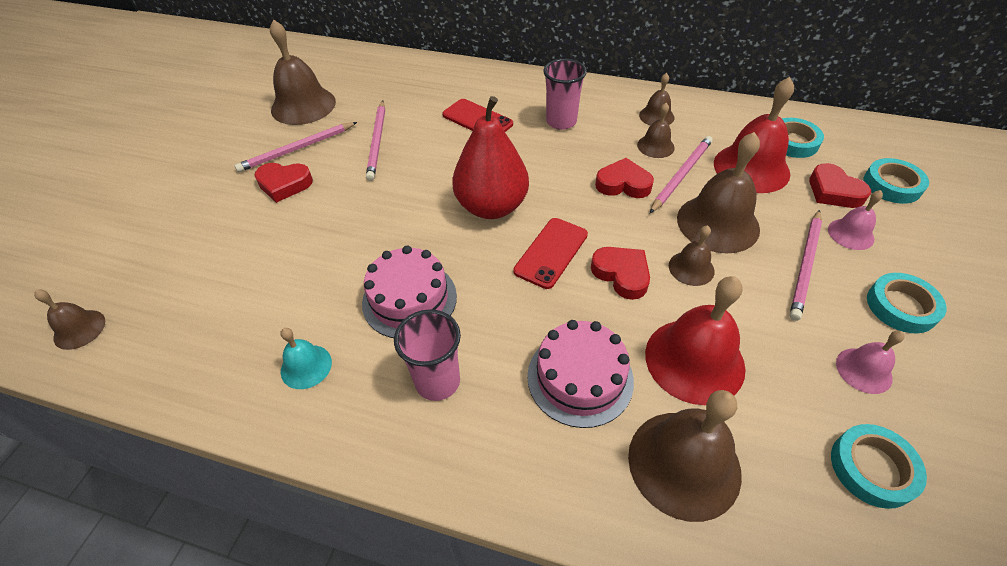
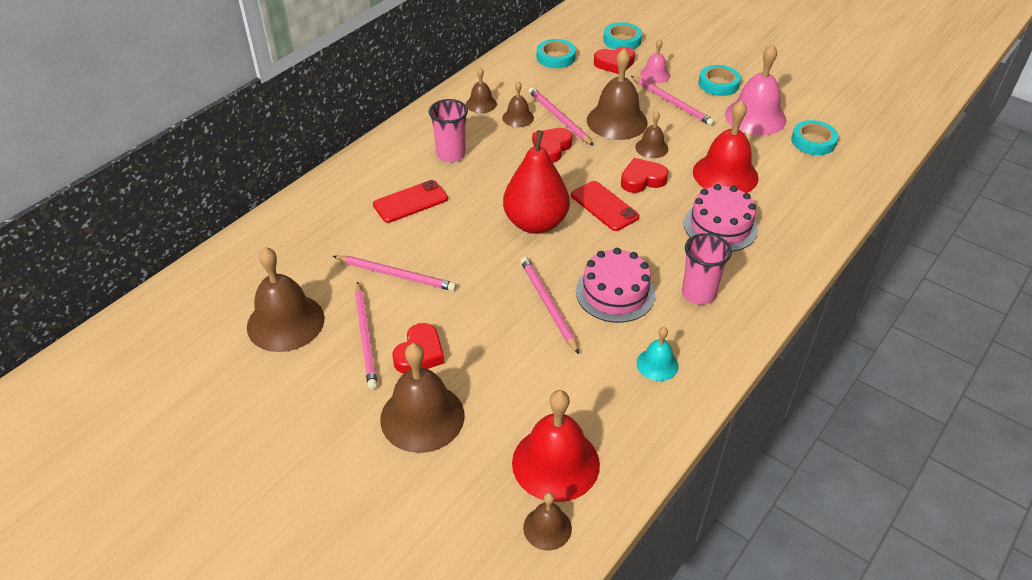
camera: 70 degrees left, 5 degrees down
(372, 249) = (548, 305): none -> pink pencil
(684, 464) = (792, 204): brown bell -> brown bell (422, 417)
(751, 168) = (571, 85): red bell -> red bell (555, 463)
(864, 370) = (755, 117): pink bell -> pink bell, size x1.91

